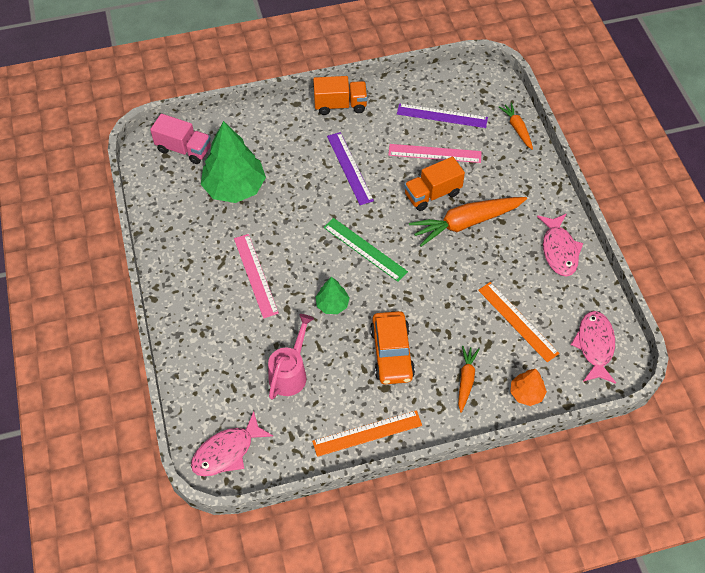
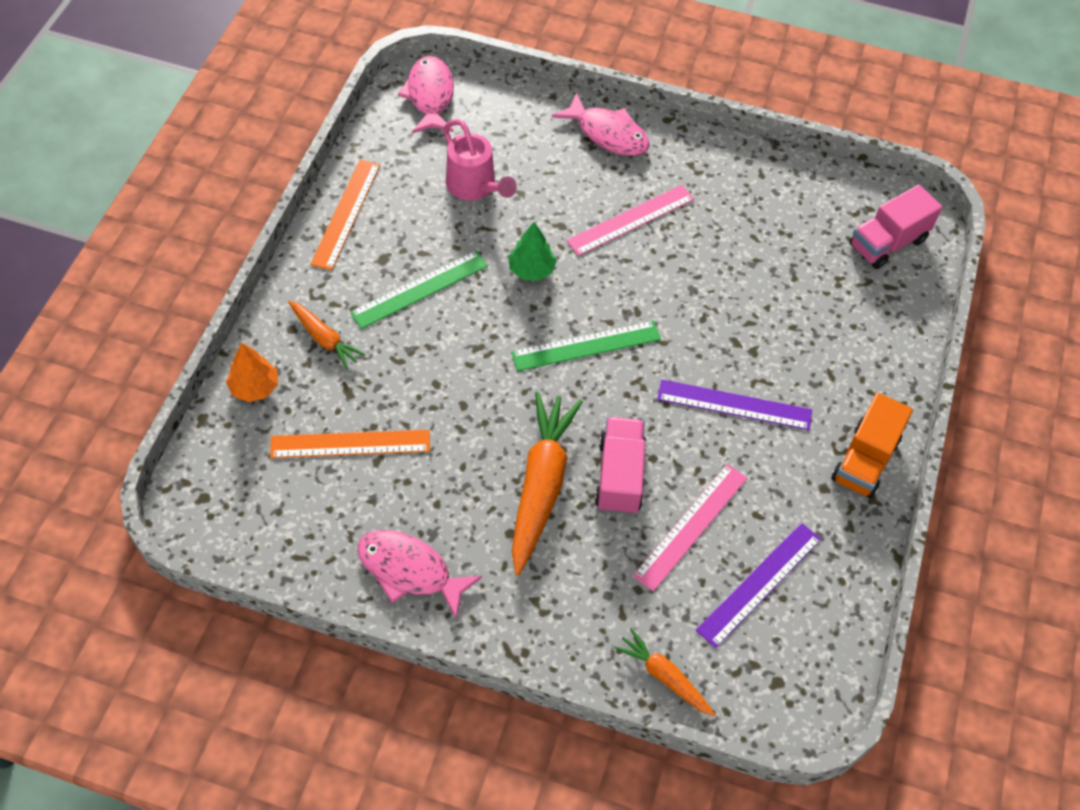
camera: 120 degrees right, 0 degrees up
(234, 187) = (785, 264): green tree -> none
(255, 275) = (631, 220): pink ruler -> pink ruler turned 45 degrees counterclockwise
(392, 353) = (420, 289): orange car -> green ruler
(432, 194) = (619, 476): orange truck -> pink truck
(517, 128) = (664, 676): orange carrot -> orange carrot turned 150 degrees counterclockwise
(595, 346) = (244, 506): pink fish -> pink fish (608, 134)

